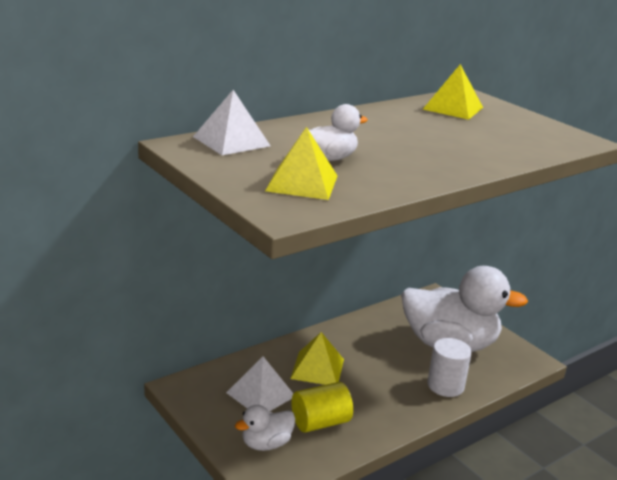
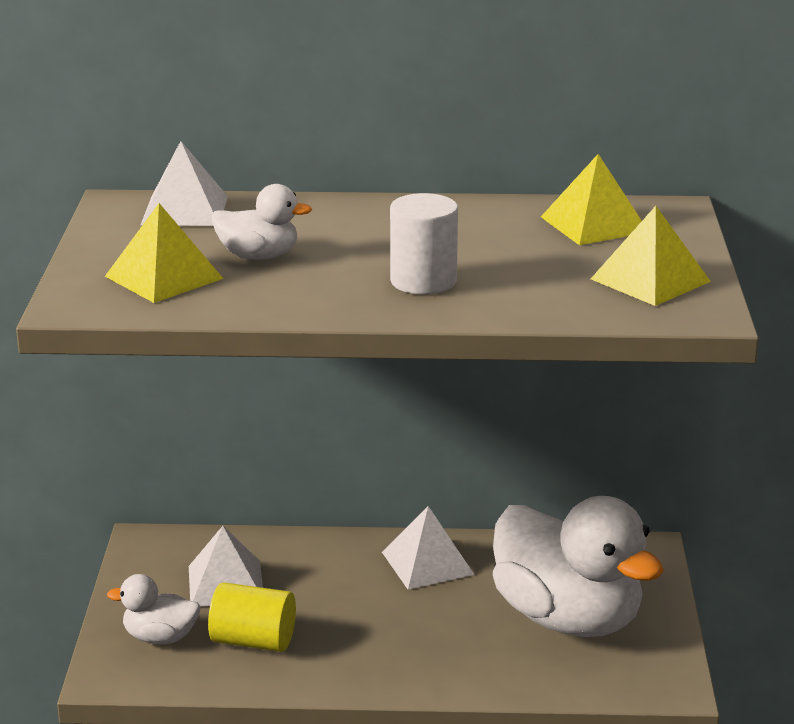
camera: 40 degrees right, 0 degrees up
(317, 368) = (336, 581): yellow pyramid -> yellow pyramid (650, 280)
(349, 340) = (427, 563): none -> white pyramid
(445, 386) = (480, 665): white cylinder -> white cylinder (423, 281)

